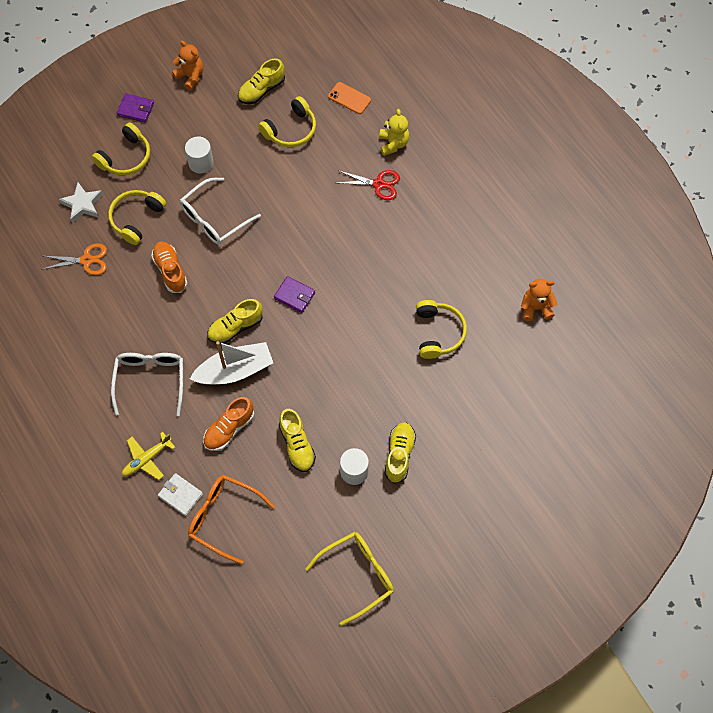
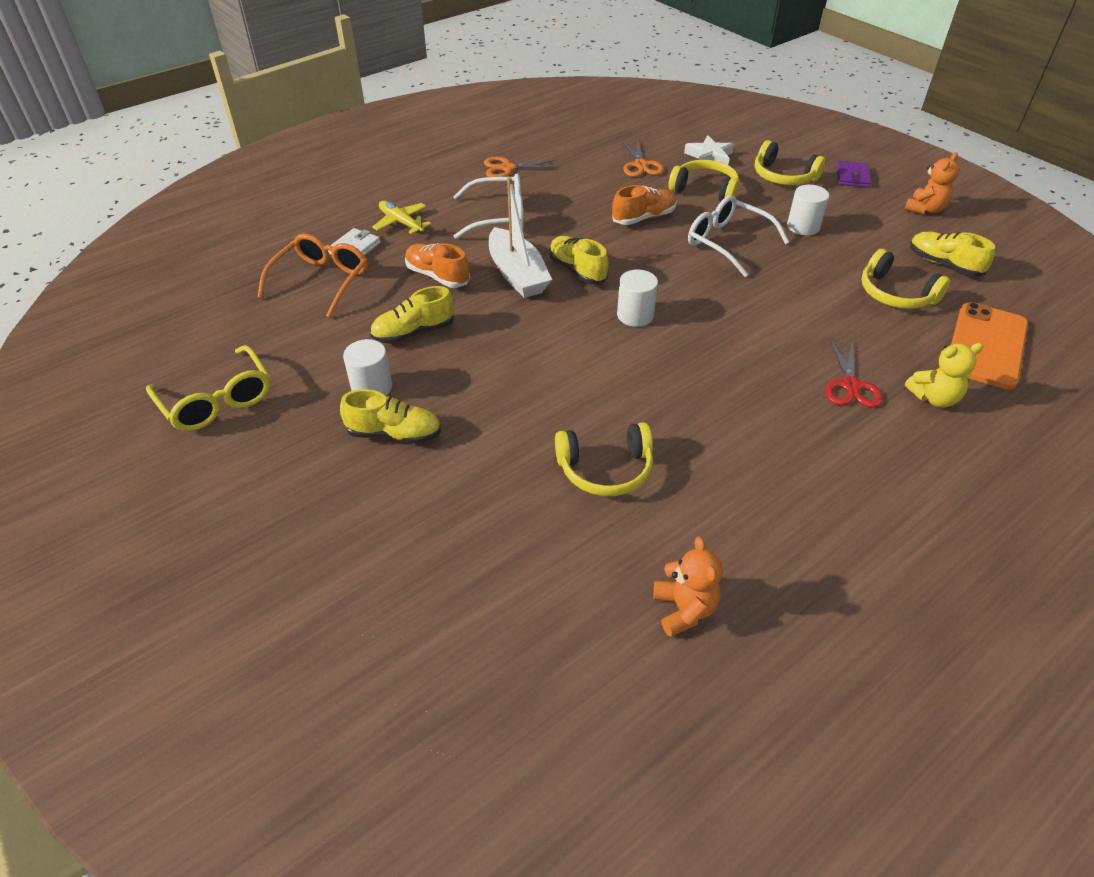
camera: 85 degrees right, 20 degrees down
(71, 369) = (507, 168): none -> orange scissors
(294, 295) = (635, 315): purple wallet -> white cylinder
(349, 98) = (987, 346): orange phone -> orange phone, size x1.87

